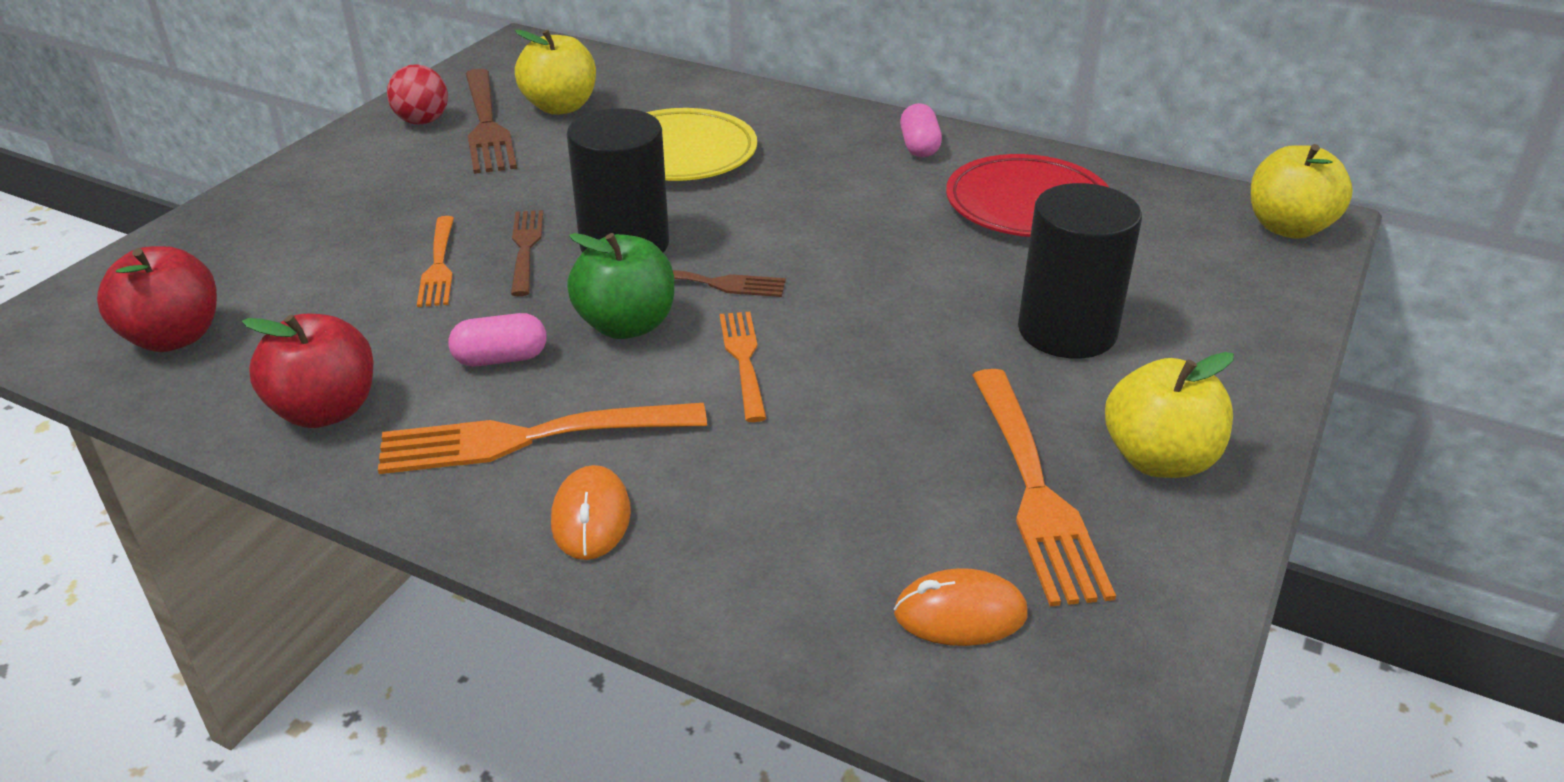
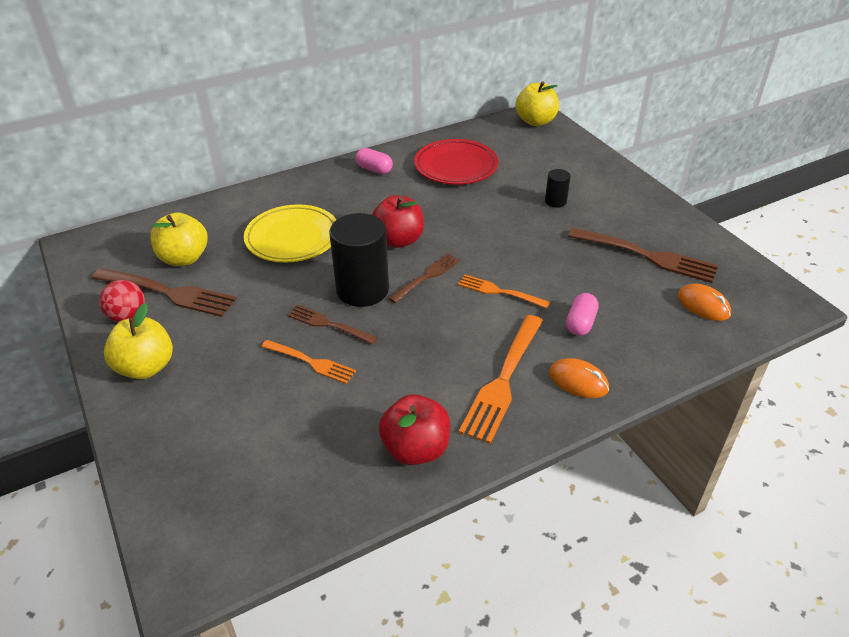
camera: 55 degrees left, 5 degrees up
(174, 337) = (275, 499): red apple -> red apple (398, 240)
(501, 358) = (426, 368): pink capsule -> pink capsule (580, 323)
(626, 325) = (437, 316): green apple -> none
(960, 614) = (703, 305): orange mouse -> orange mouse turned 75 degrees counterclockwise
(1033, 488) = (646, 256): orange fork -> brown fork
(1067, 331) = (555, 201): black cylinder -> black cylinder, size x0.47
(1159, 459) = (650, 220): yellow apple -> yellow apple (146, 367)

